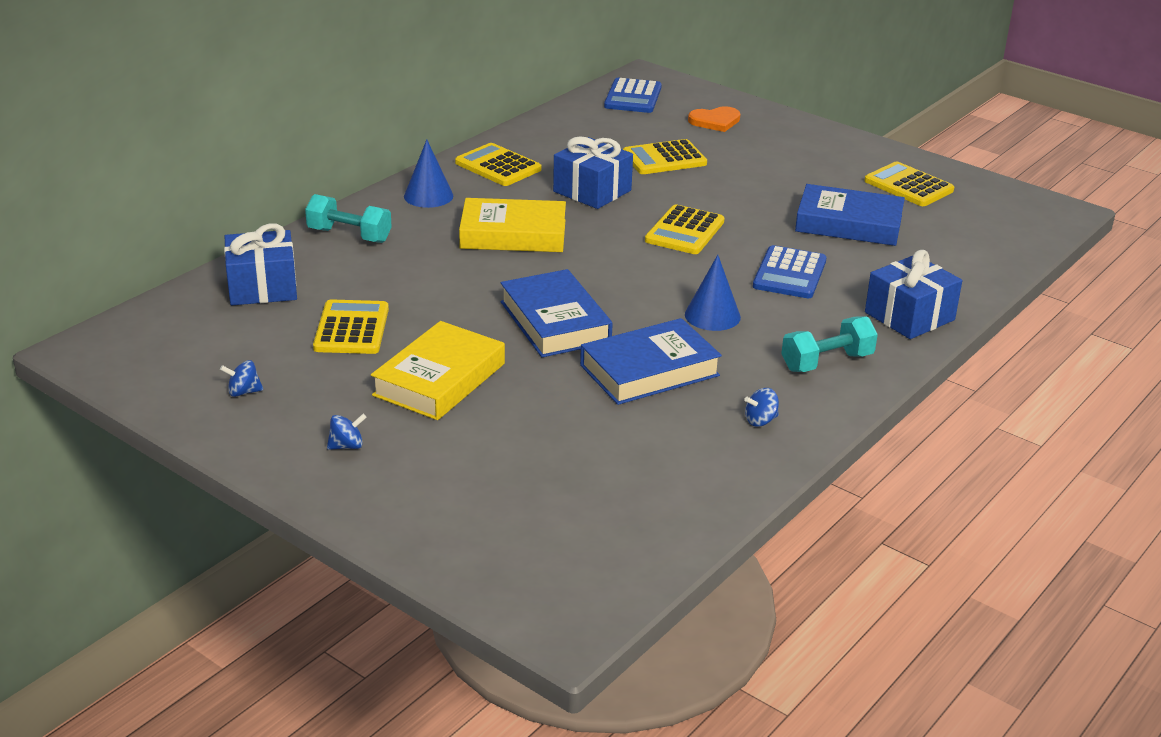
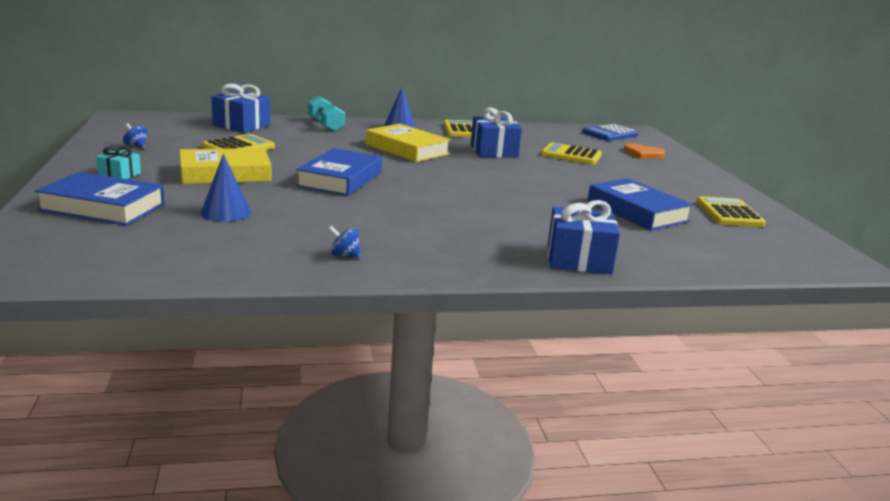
camera: 40 degrees right, 10 degrees down
(347, 446) = (119, 175): blue spinning top -> turquoise gift
(649, 370) = (338, 212): blue book -> blue book (103, 207)
(684, 231) = (510, 178): yellow calculator -> none
(712, 315) = (437, 209): blue cone -> blue cone (225, 212)
(789, 274) = (536, 214): blue calculator -> none
(827, 362) = (460, 253): turquoise dumbbell -> none

